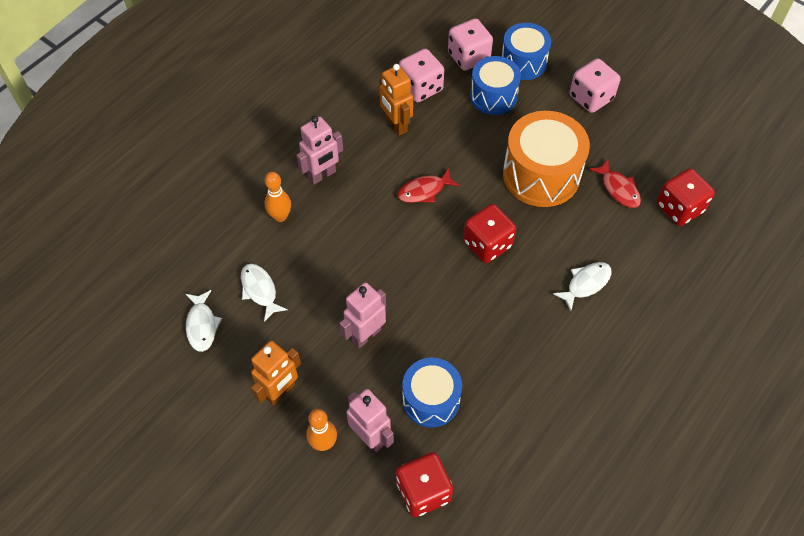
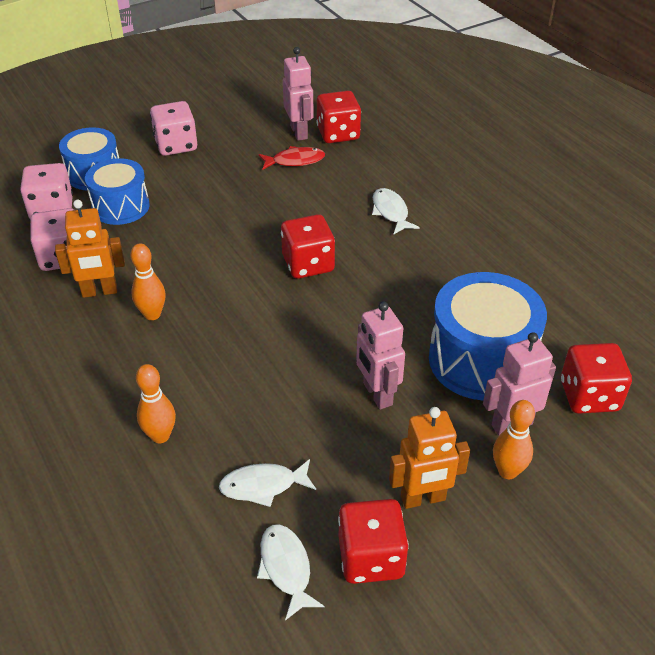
camera: 70 degrees left, 15 degrees down
(202, 325) = (286, 568): white fish -> white fish turned 120 degrees counterclockwise
(223, 372) = (371, 558): none -> red dice
(280, 391) = (423, 499): orange robot -> orange robot turned 105 degrees clockwise
(322, 175) = (124, 377): pink robot -> pink robot (299, 132)
(387, 165) = (152, 314): none -> orange bowling pin
(424, 191) = (209, 293): red fish -> none
(431, 399) = (481, 360): blue drum -> blue drum, size x1.55
(541, 174) = (246, 203): orange drum -> none

